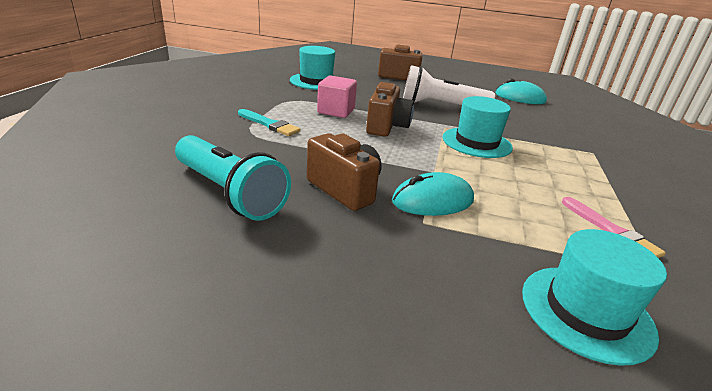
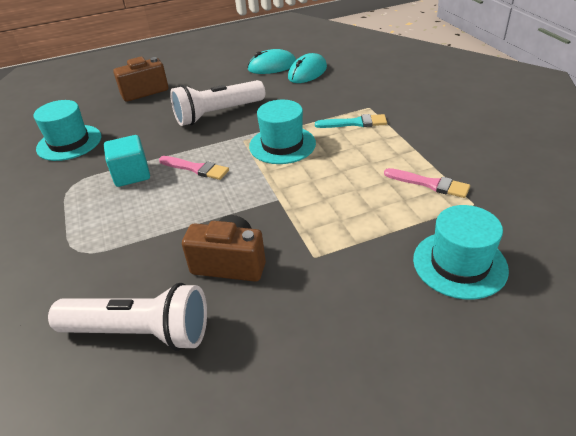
camera: 30 degrees left, 10 degrees up
(230, 192) = (140, 332): turquoise flashlight -> white flashlight
(269, 124) = (86, 230): turquoise brush -> turquoise brush (354, 123)
(336, 111) = (131, 174): pink cube -> turquoise cube
(386, 127) = (196, 168): brown camera -> pink brush
(432, 201) = (303, 231): turquoise mouse -> turquoise mouse (307, 72)

